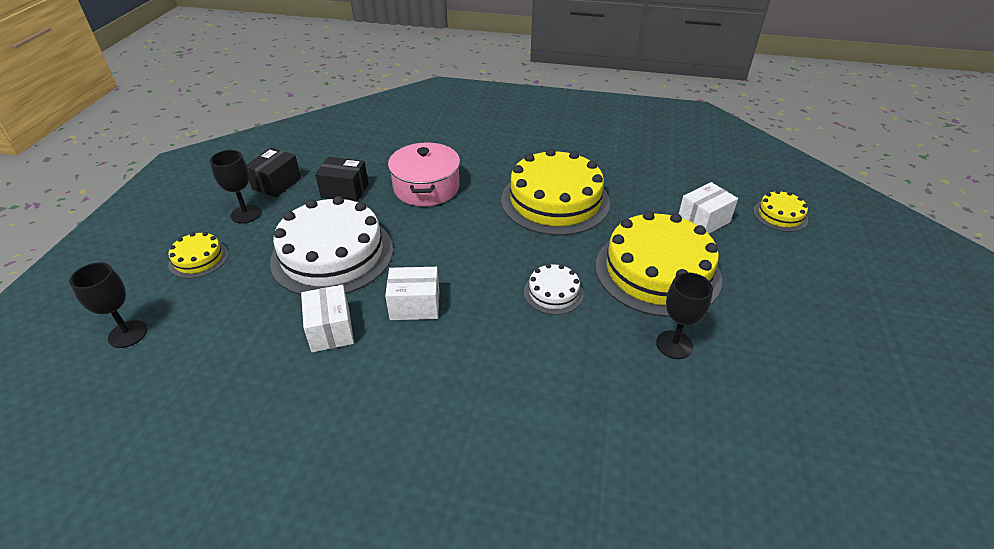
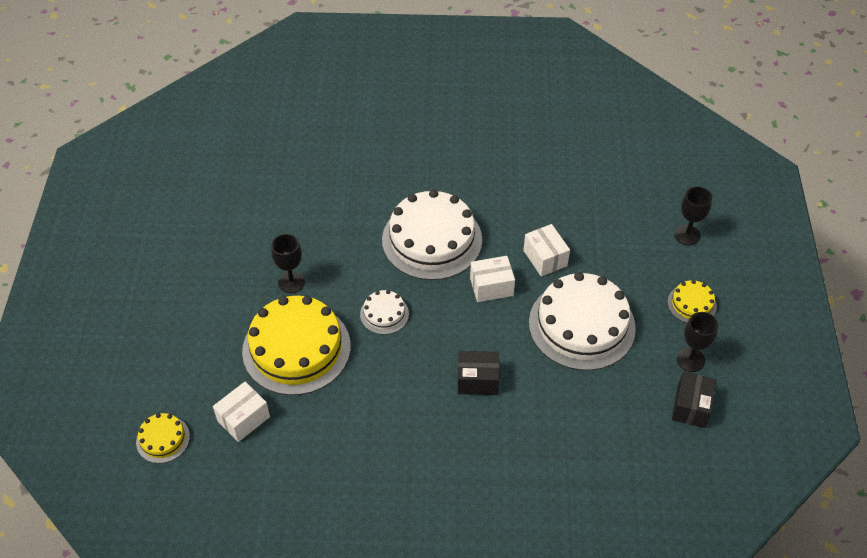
camera: 170 degrees right, 10 degrees up
(345, 191) = (614, 407): black box -> black box (477, 380)
(426, 187) = (532, 425): pink pot -> none
(473, 376) = (432, 240): none -> white cake
(555, 201) = (393, 425): yellow cake -> none

